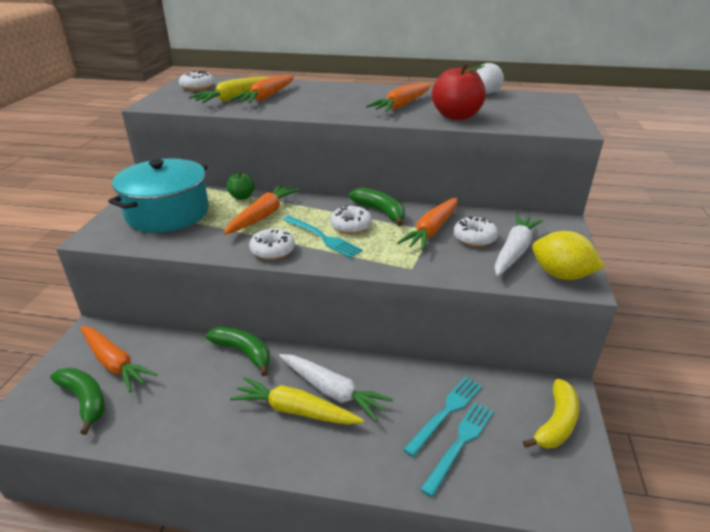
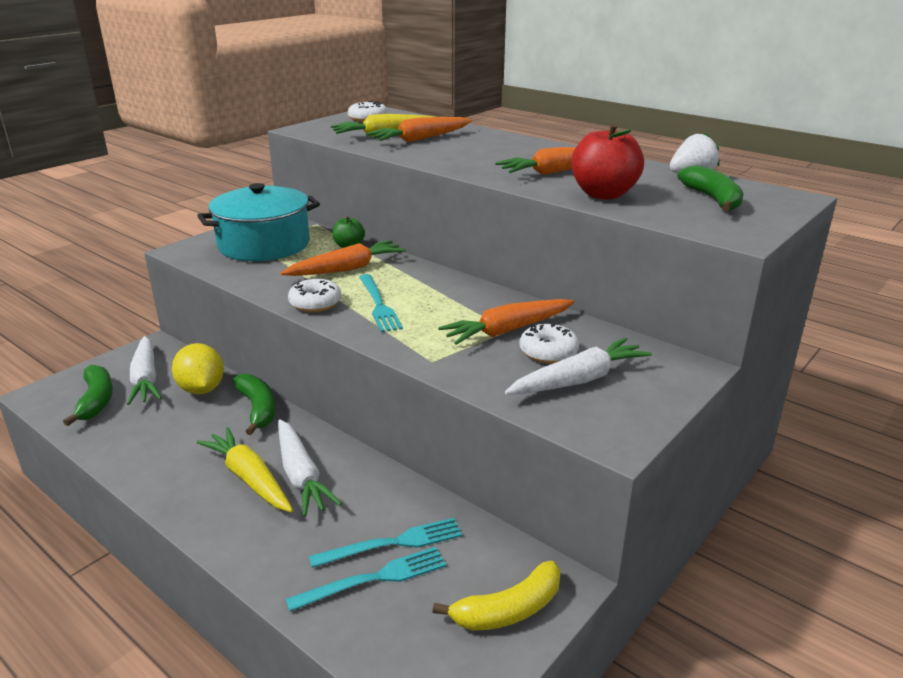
camera: 30 degrees right, 5 degrees down
(114, 363) = (146, 379): orange carrot -> white carrot
(351, 226) = (422, 301): white donut -> none
(380, 212) = (473, 296): green banana -> green banana (712, 199)
(560, 275) = (603, 422): yellow lemon -> yellow lemon (202, 389)

